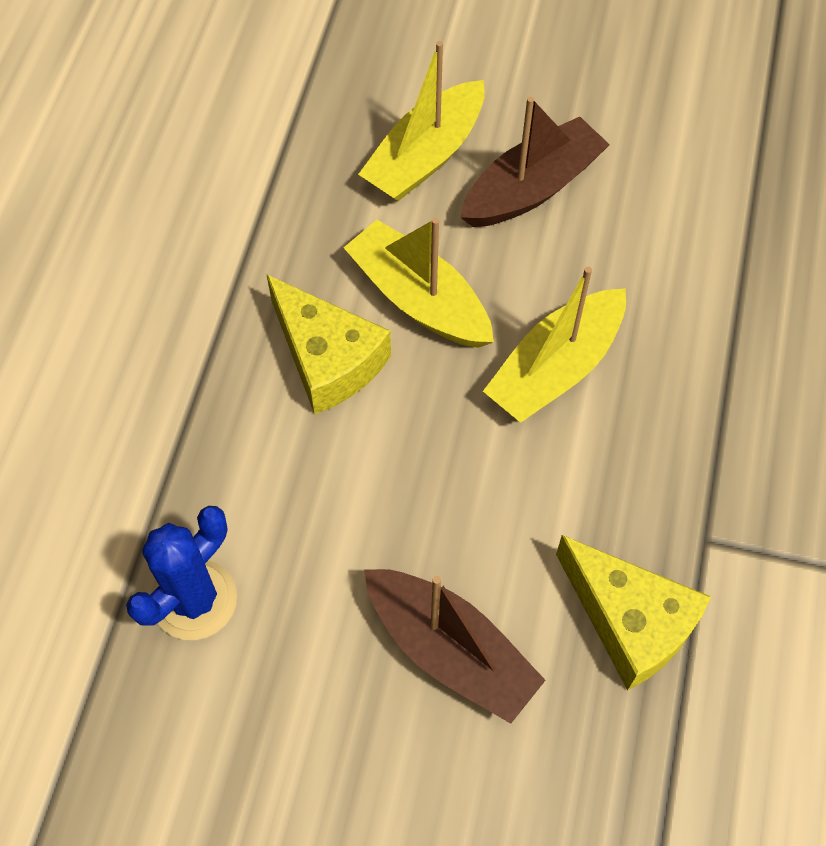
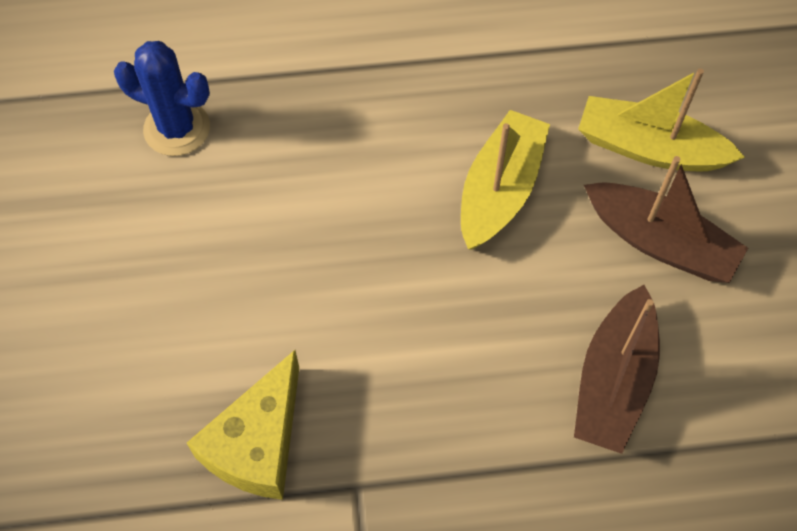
camera: 70 degrees right, 0 degrees up
(327, 358) = (413, 143): yellow cheese -> none
(450, 650) = (189, 313): brown boat -> brown boat (613, 381)
(555, 368) = (478, 316): yellow boat -> none

